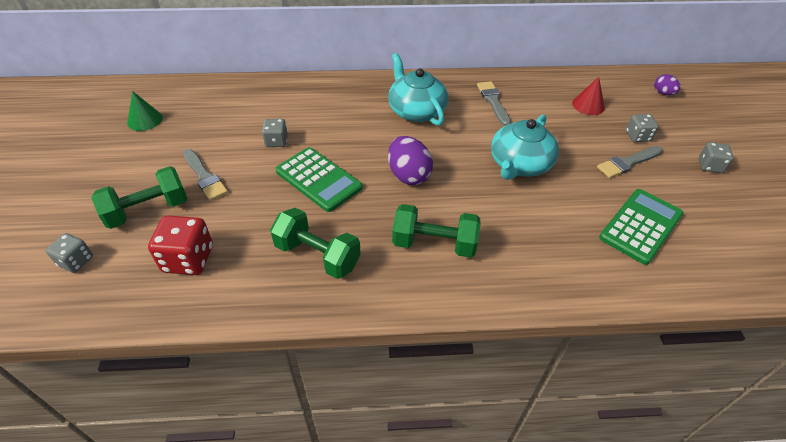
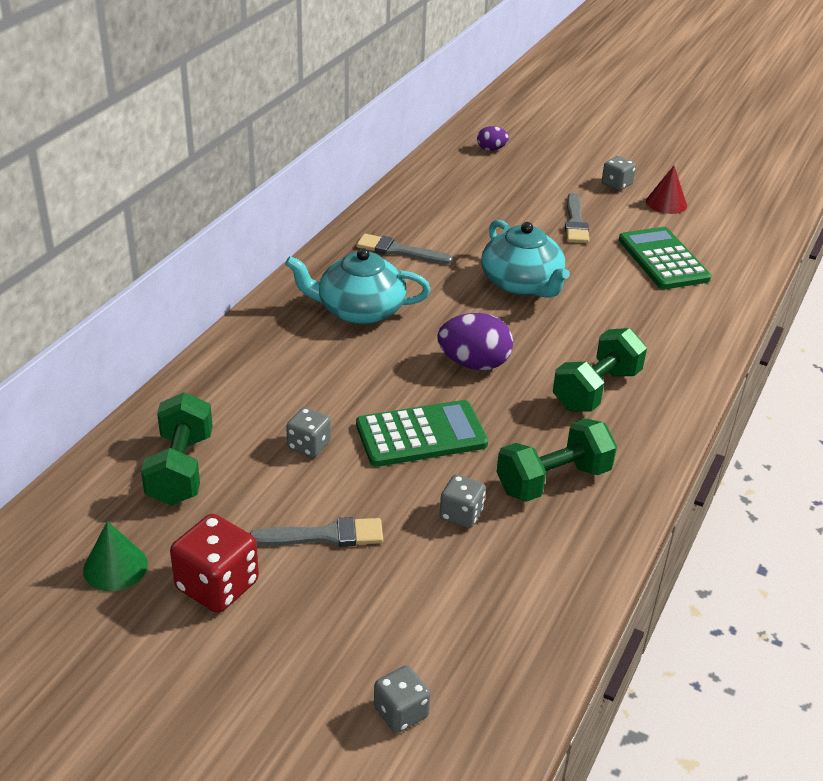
camera: 60 degrees left, 10 degrees down
(148, 210) = (350, 612): green dumbbell -> green dumbbell (180, 469)
(188, 259) = (480, 593): red dice -> red dice (217, 585)
(588, 105) = (467, 198): red cone -> red cone (666, 203)
(637, 136) = (542, 197): grey dice -> grey dice (461, 514)

